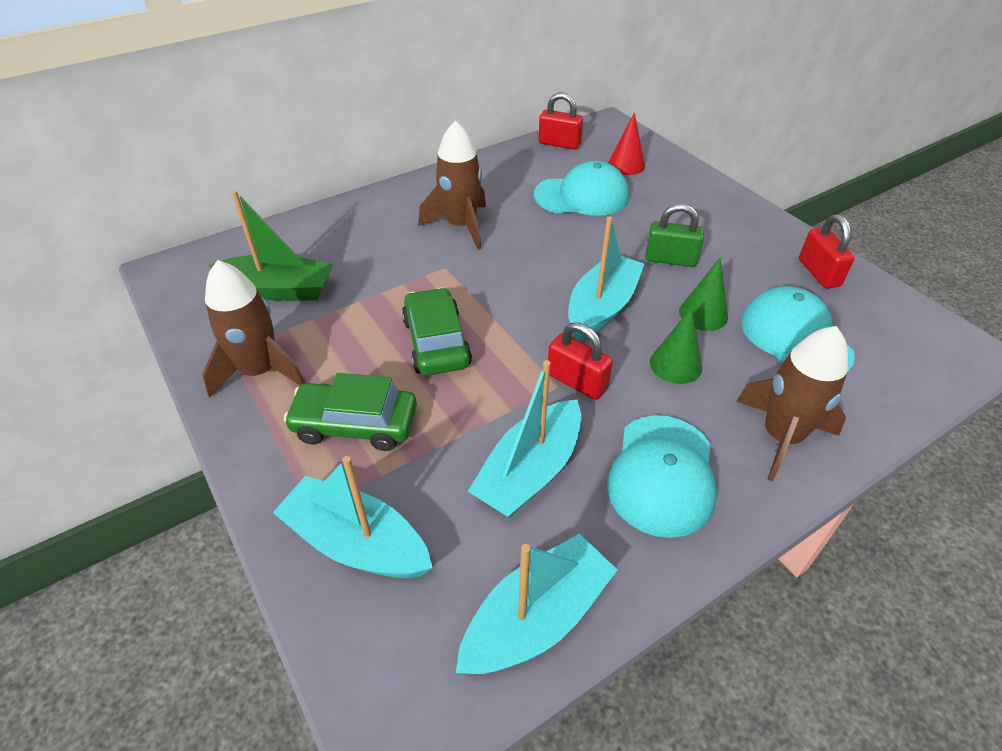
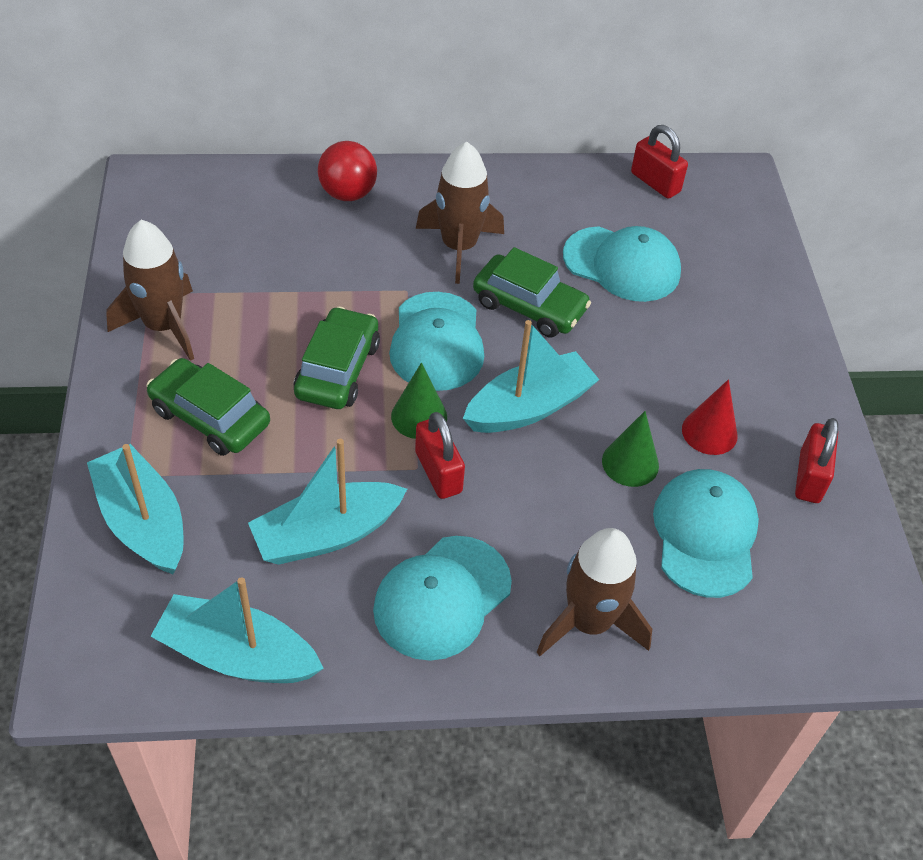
camera: 25 degrees right, 5 degrees up
(279, 290) = (232, 246): green boat -> none
(348, 222) = (348, 194): none -> red ball
(497, 292) = (437, 342): none -> turquoise cap
(536, 618) = (237, 655): turquoise boat -> turquoise boat turned 150 degrees counterclockwise
(543, 244) = (529, 306): none -> green car
(626, 165) = (710, 244): red cone -> red cone (709, 432)
(670, 259) = (653, 385): green padlock -> none
(675, 364) = (551, 502): green cone -> green cone (419, 416)

